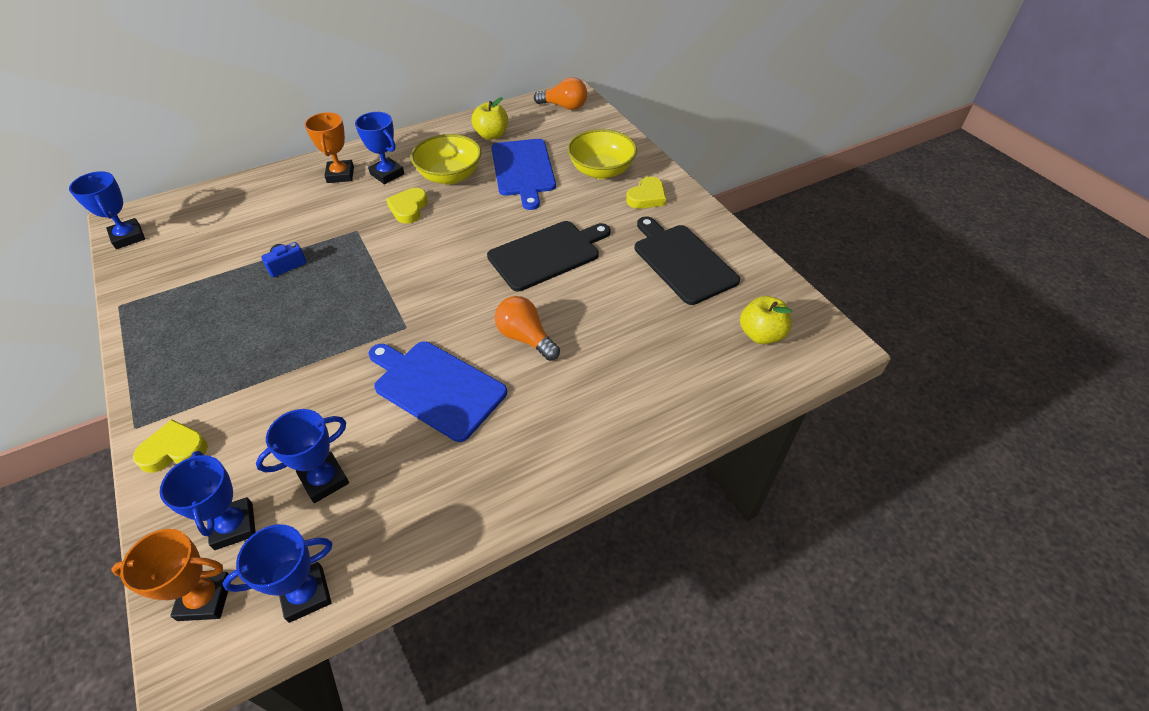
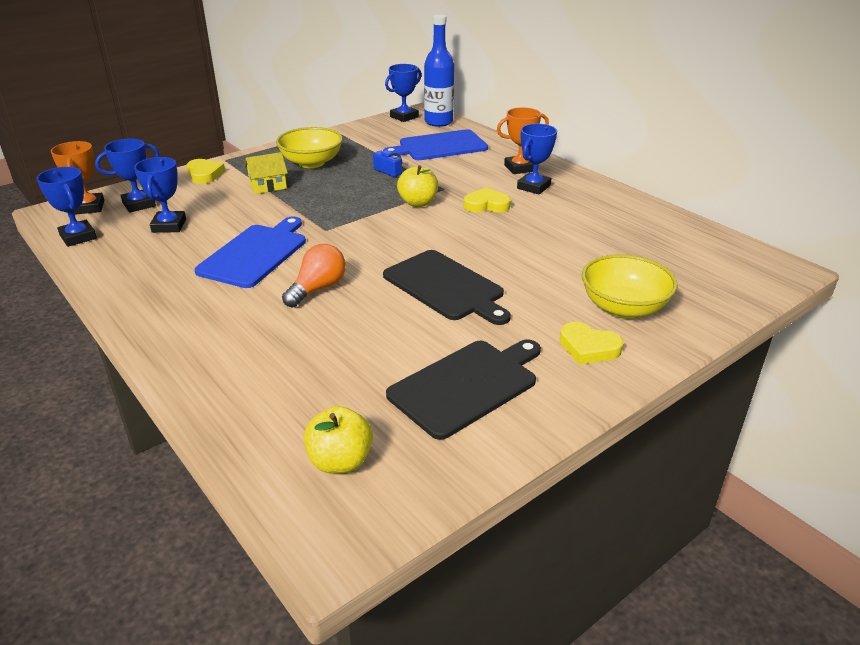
camera: 80 degrees right, 15 degrees down
(171, 211) = (438, 122): none -> blue bottle
(260, 377) = (268, 186): none -> yellow house
(324, 480) = (169, 226): blue trophy -> blue trophy turned 45 degrees clockwise
(450, 176) = (550, 216): yellow bowl -> yellow bowl (311, 163)
(491, 135) = (642, 228): yellow apple -> yellow apple (418, 203)
(523, 170) = (589, 255): blue cutting board -> blue cutting board (439, 146)
(564, 106) = (749, 266): orange light bulb -> none

